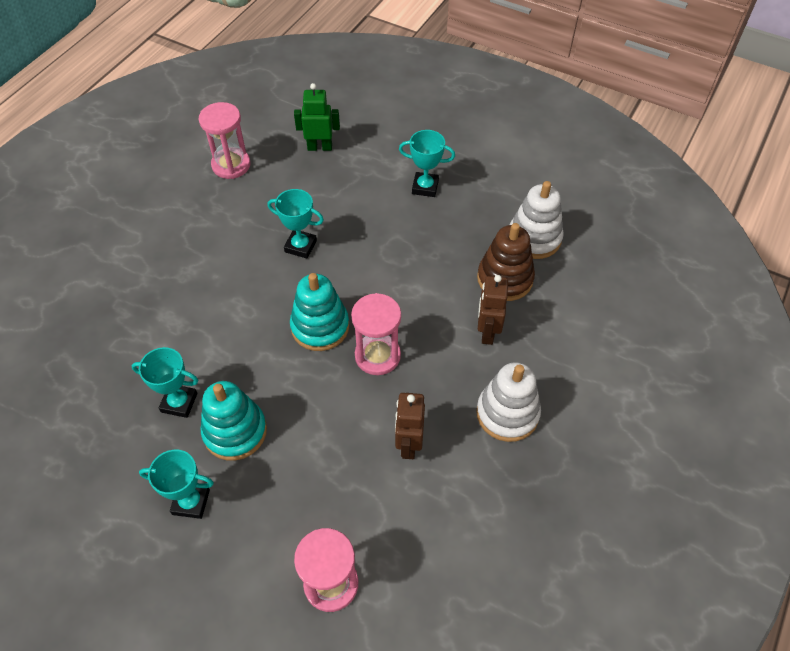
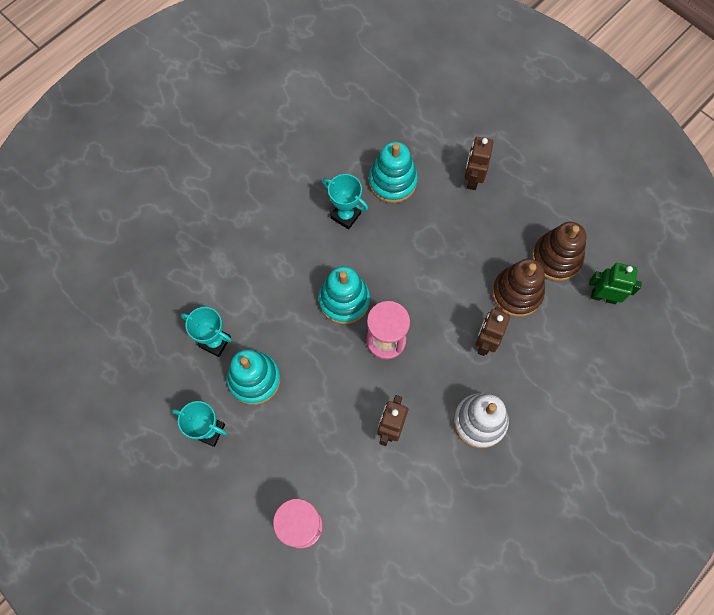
camera: 15 degrees right, 15 degrees up
(231, 165) = (302, 113): pink hourglass -> none
(320, 147) = (387, 111): green robot -> green robot (603, 296)
(342, 206) = (392, 181): none -> turquoise stacking toy
(425, 187) = (472, 179): turquoise trophy -> brown robot
(534, 238) = (556, 258): white stacking toy -> brown stacking toy

